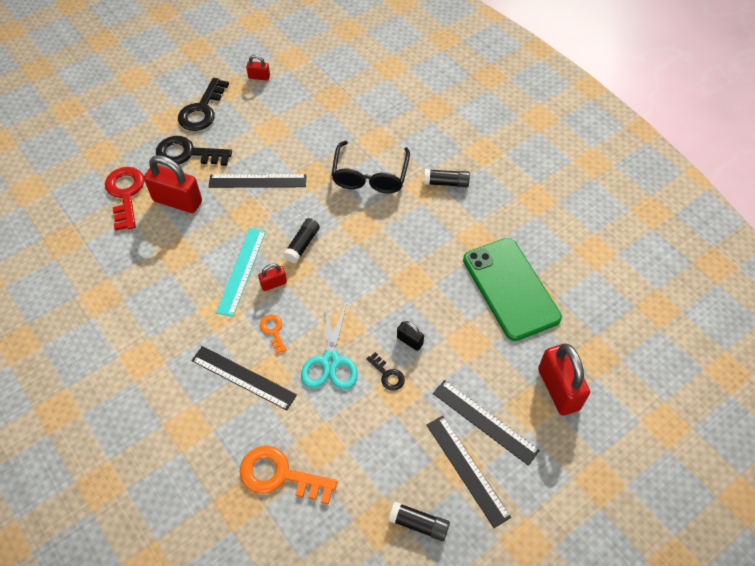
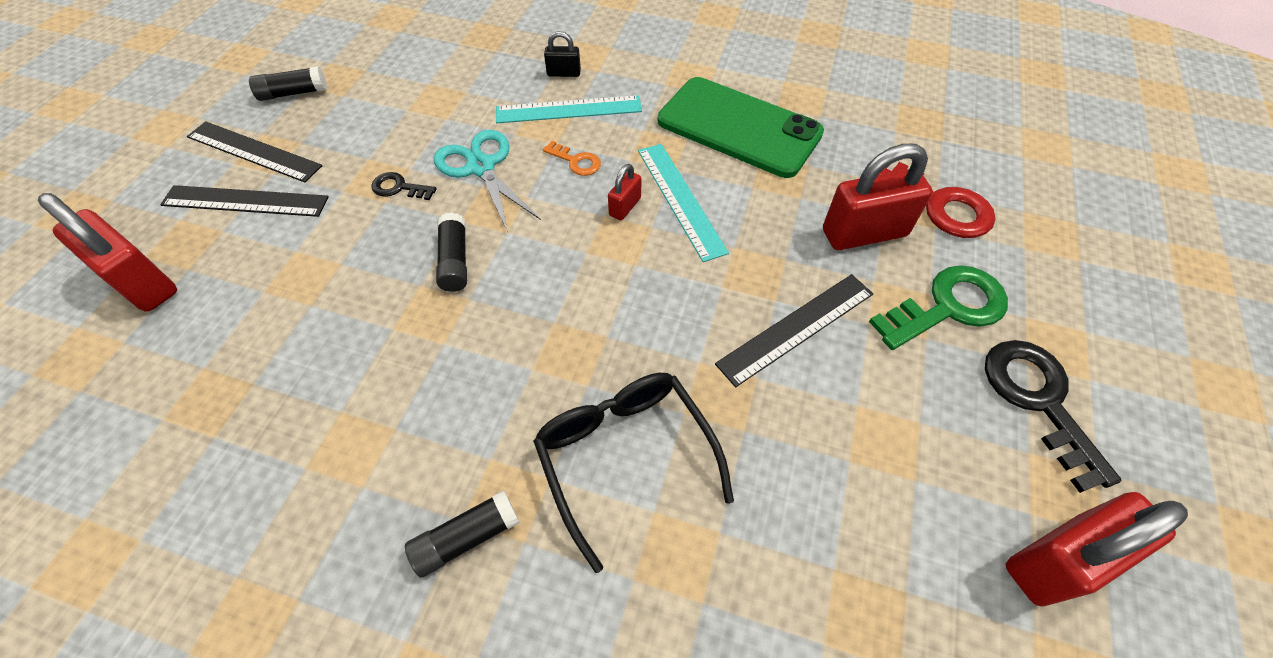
camera: 145 degrees right, 0 degrees up
(187, 153) = (948, 307): black key -> green key
(243, 377) = (569, 110): black ruler -> turquoise ruler
(259, 77) = (1057, 560): red padlock -> red padlock, size x2.06
(280, 475) = (462, 65): orange key -> none
(302, 245) = (633, 273): black glue stick -> black glue stick (455, 261)
(410, 341) = (390, 235): black padlock -> black padlock (564, 73)
(510, 288) = (255, 388): green phone -> green phone (739, 127)

